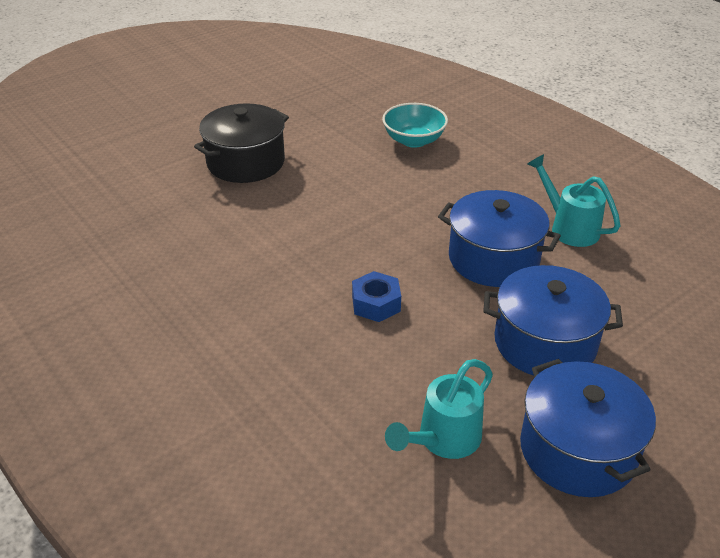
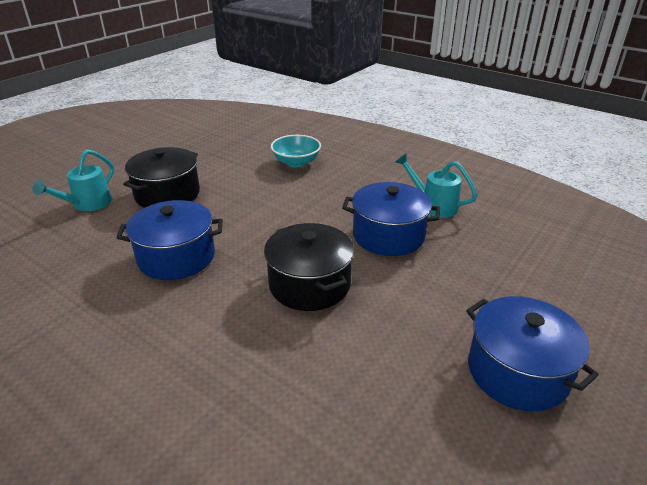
camera: 15 degrees left, 5 degrees down
(376, 303) = (309, 284): blue nut -> black pot
(443, 439) = (407, 387): turquoise watering can -> turquoise watering can (87, 204)
(545, 343) = (453, 291): blue pot -> blue pot (176, 257)

